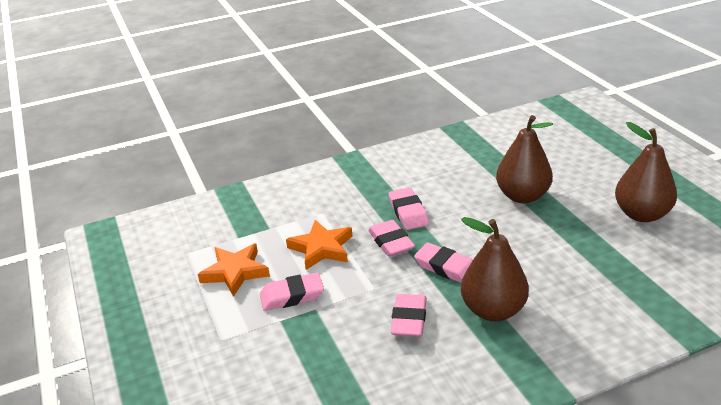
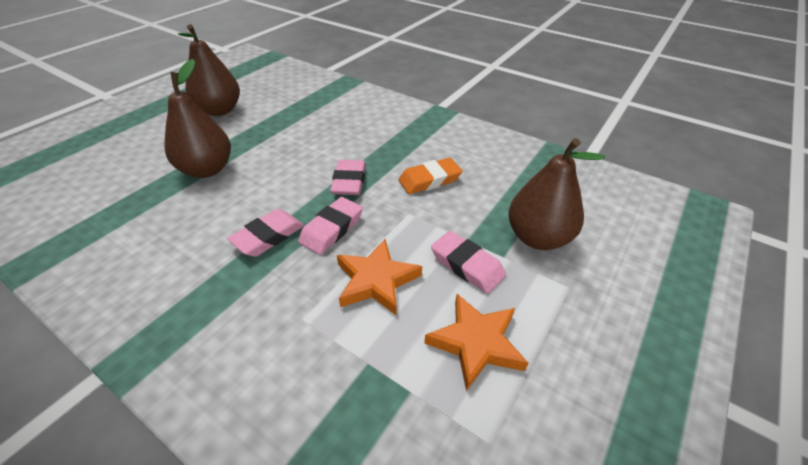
camera: 125 degrees left, 10 degrees up
(409, 319) = (429, 180): pink eraser -> orange eraser
(493, 310) = (385, 146): brown pear -> brown pear (538, 237)

